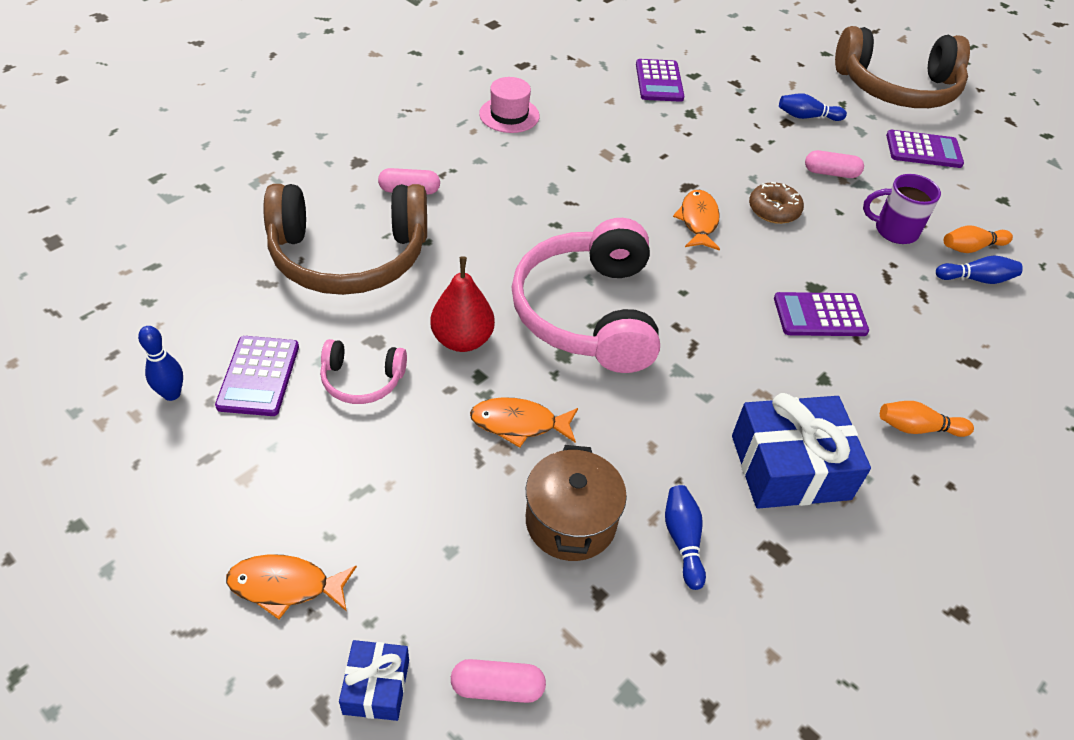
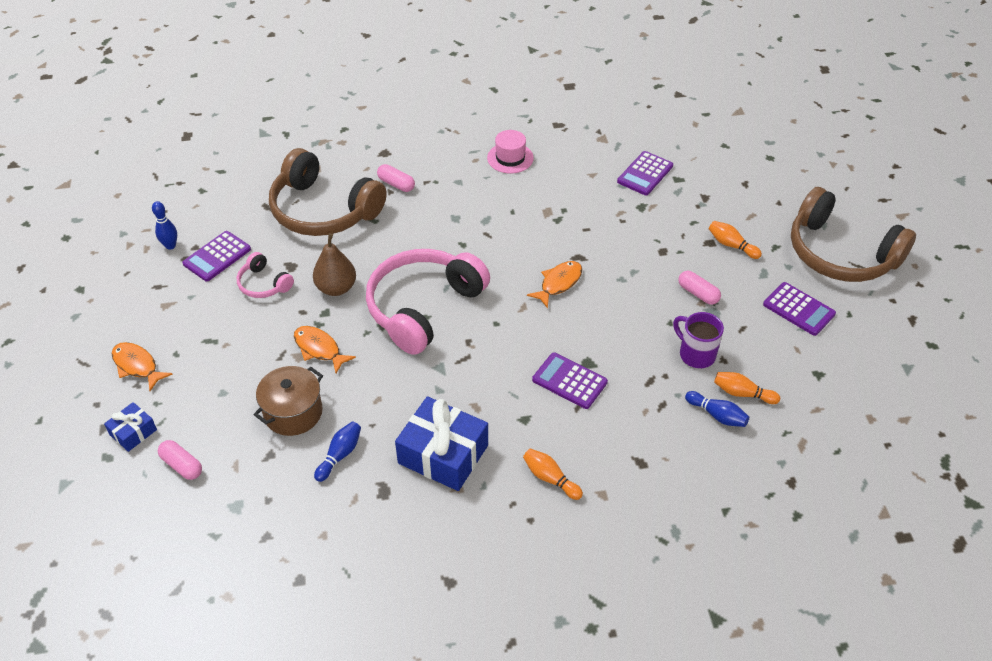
camera: 40 degrees right, 0 degrees up
(462, 340) = (336, 288): red pear -> brown pear
(774, 210) = (621, 300): brown donut -> none
(807, 117) = (731, 245): blue bowling pin -> orange bowling pin

